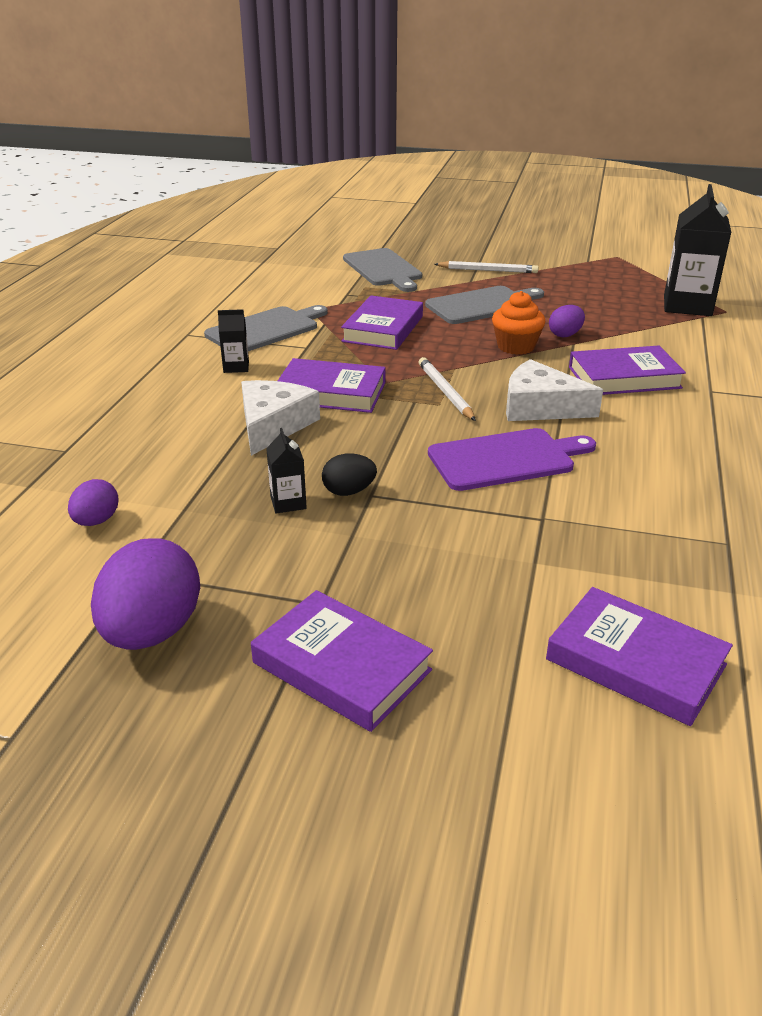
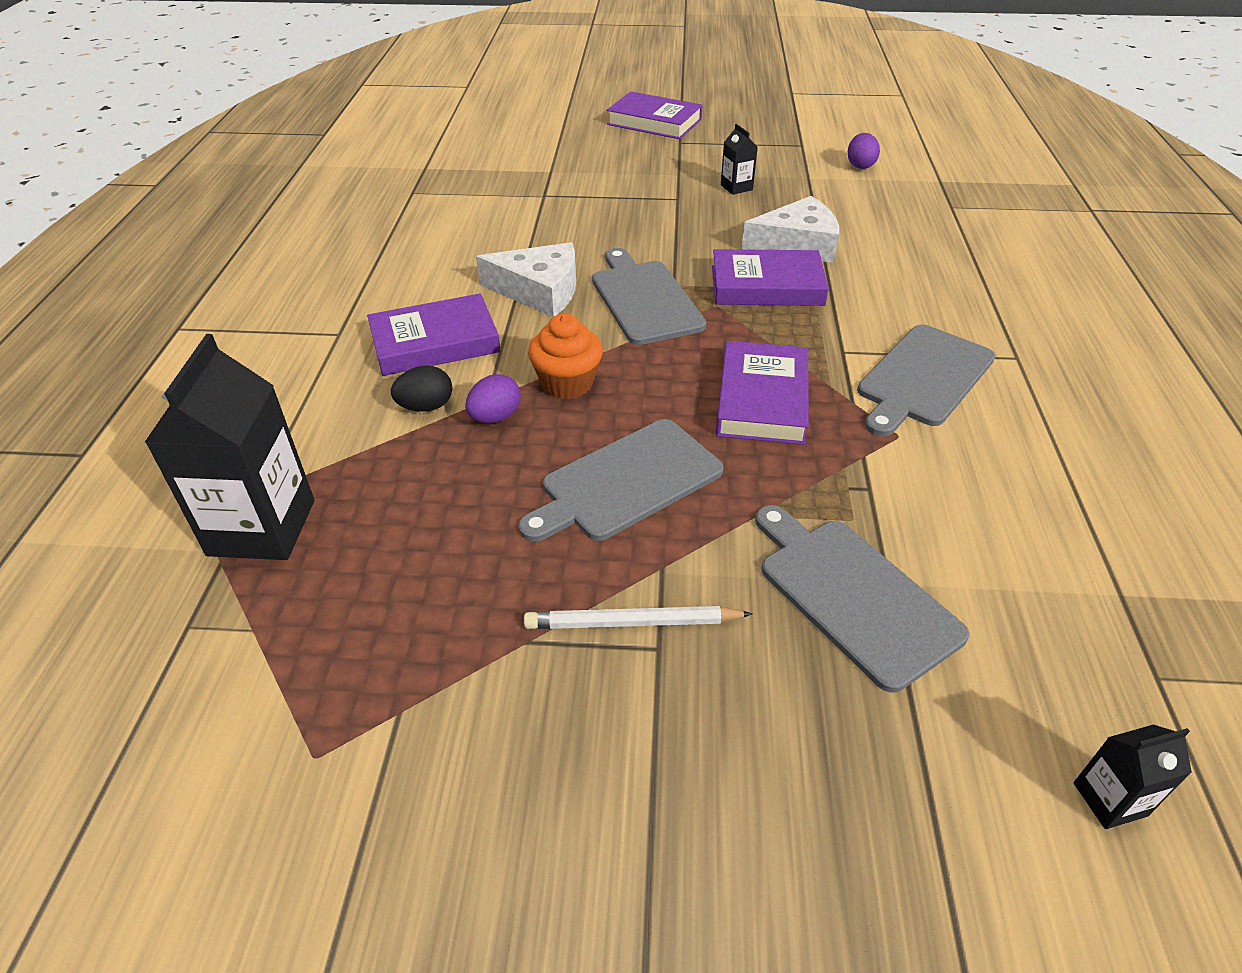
camera: 170 degrees right, 10 degrees up
(152, 631) = (764, 124): purple egg -> none
(236, 367) = (898, 309): black carton -> black carton (1110, 799)
(273, 425) = (797, 244): white cheese -> white cheese turned 105 degrees counterclockwise
(349, 491) = (695, 198): black egg -> black egg (426, 407)
(445, 392) = (644, 299): white pencil -> grey cutting board
(506, 459) = (573, 234): purple cutting board -> none
(635, 662) = (497, 136): purple book -> none

